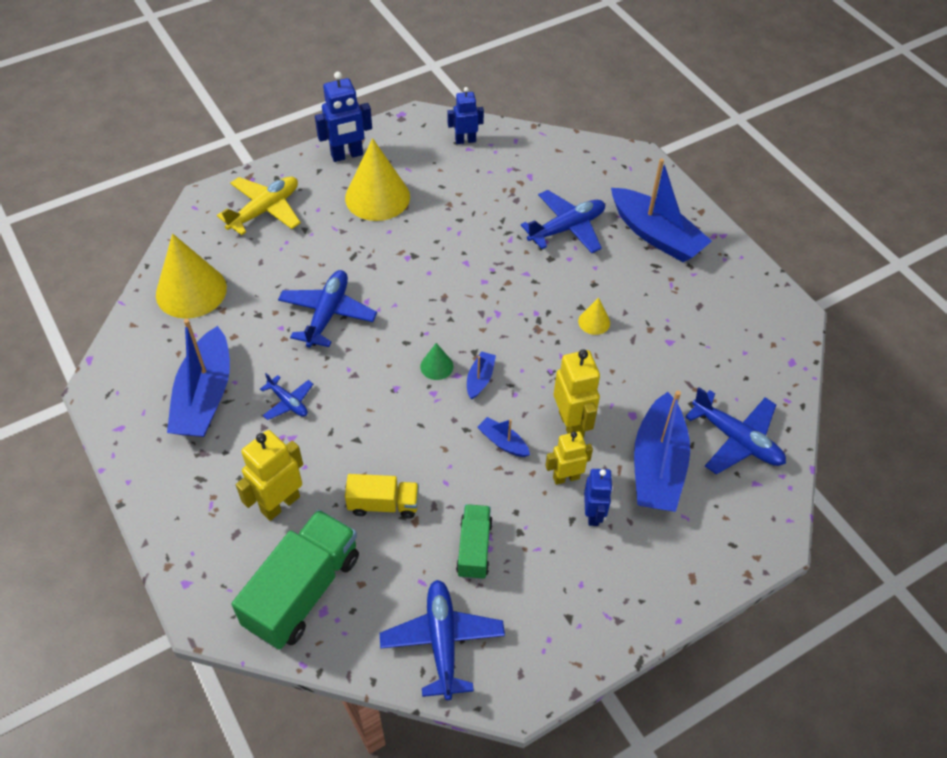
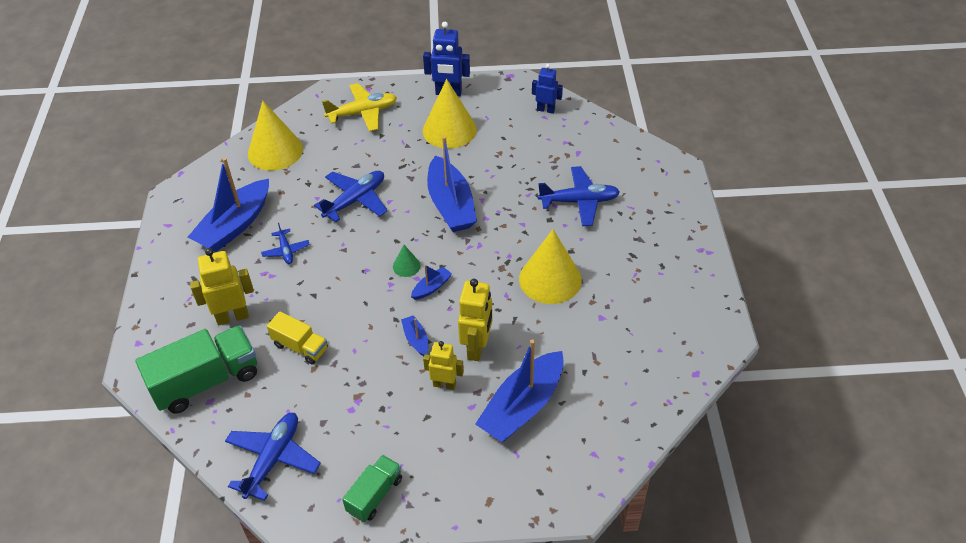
camera: 30 degrees right, 5 degrees down
(474, 548) = (341, 405): green truck -> green truck (375, 495)
(593, 514) = (446, 420): blue robot -> none
(594, 322) = (550, 279): yellow cone -> yellow cone, size x2.22
(656, 235) = (650, 232): blue boat -> blue boat (451, 205)
(736, 439) = (602, 414): blue plane -> none

